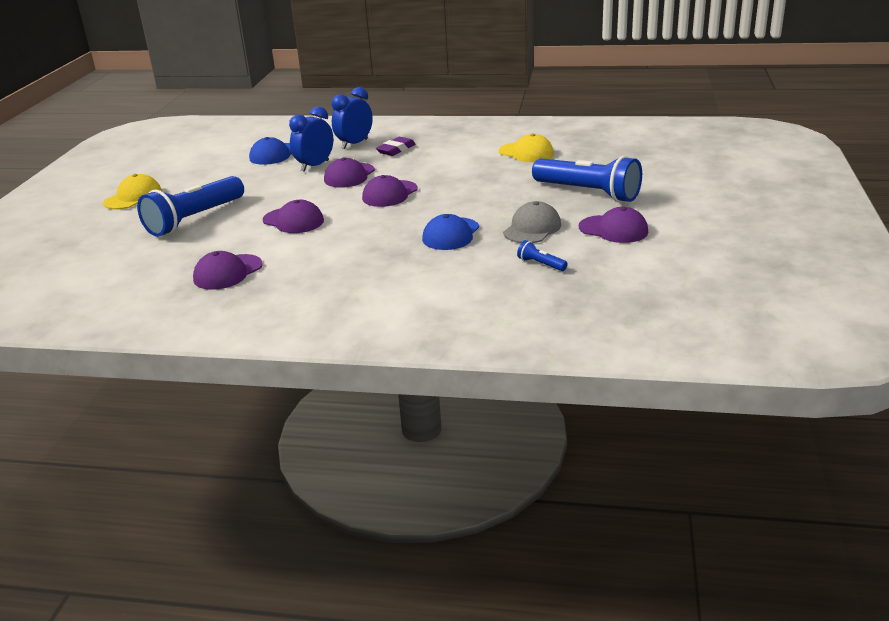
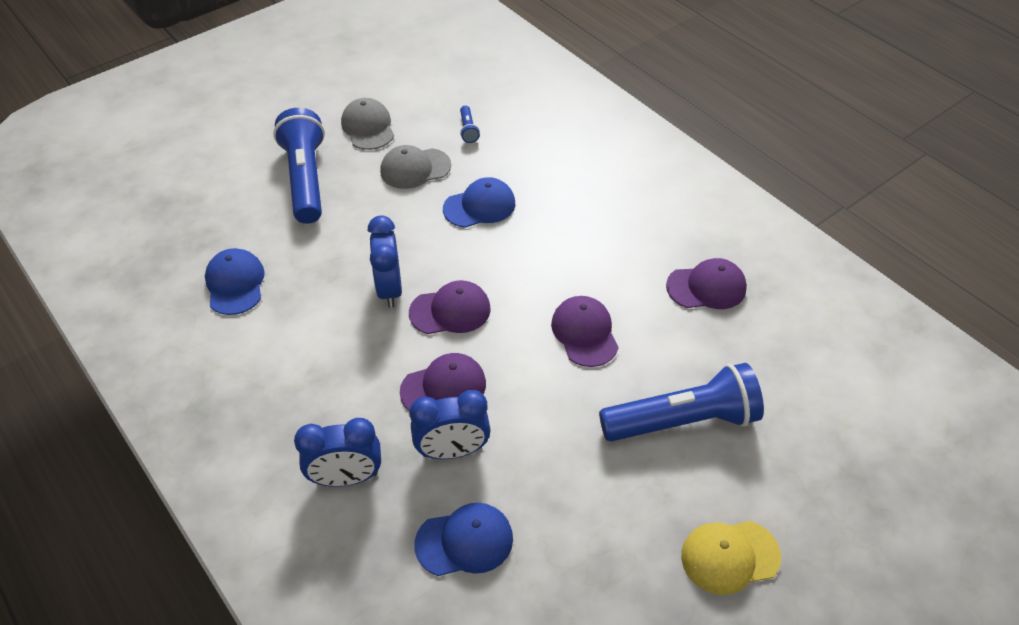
camera: 140 degrees left, 20 degrees up
(396, 150) = (327, 412): purple eraser -> none
(440, 185) = (389, 289): none -> blue clock
(526, 153) = (235, 284): yellow cap -> blue cap
(613, 229) = (368, 127): purple cap -> grey cap

